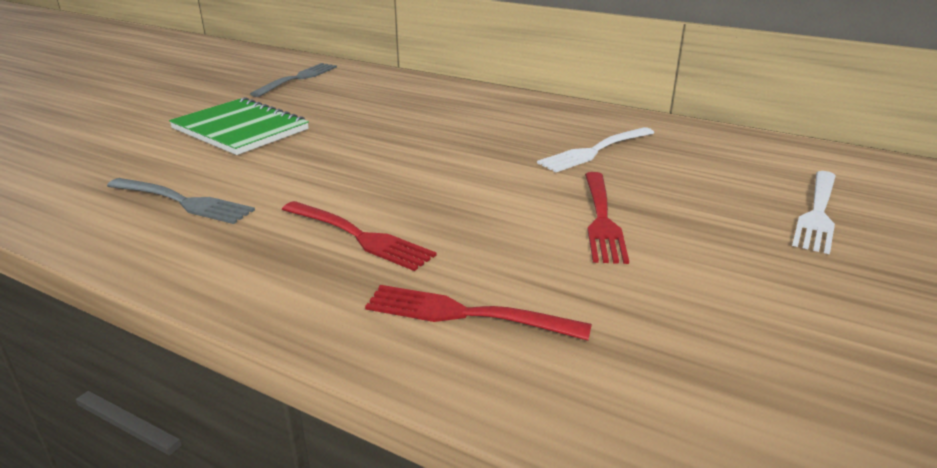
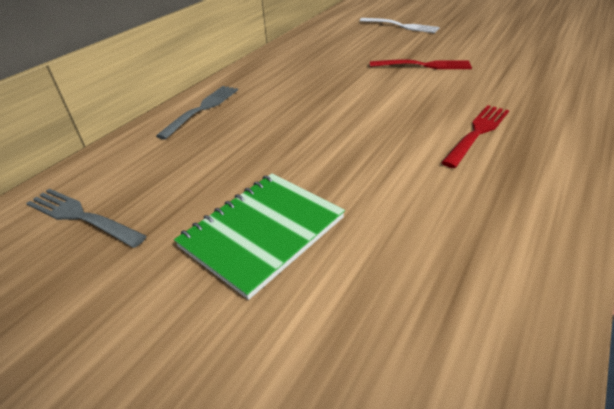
camera: 85 degrees left, 10 degrees up
(183, 202) = (456, 231): grey fork -> grey fork (202, 109)
(466, 314) = (540, 96): red fork -> none
(595, 151) = (329, 64): white fork -> none

